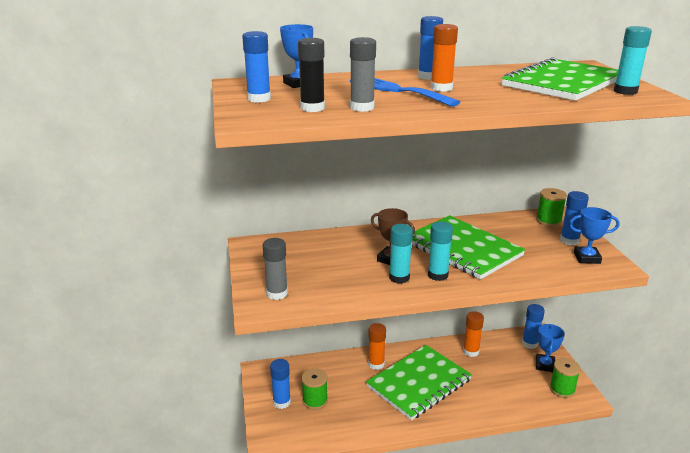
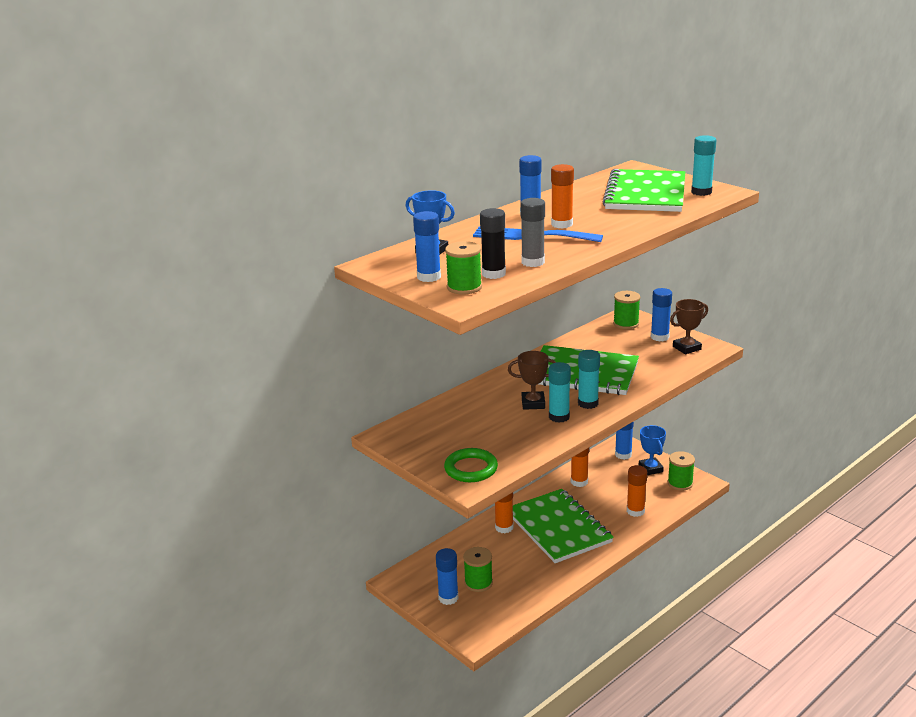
camera: 30 degrees left, 0 degrees up
(269, 111) = (464, 287): none -> green spool
(277, 293) = (471, 469): grey glue stick -> green ring
(418, 383) = (558, 528): green notebook -> green notebook turned 45 degrees counterclockwise
(498, 397) = (635, 511): none -> orange glue stick
(587, 258) = (687, 348): blue trophy -> brown trophy

